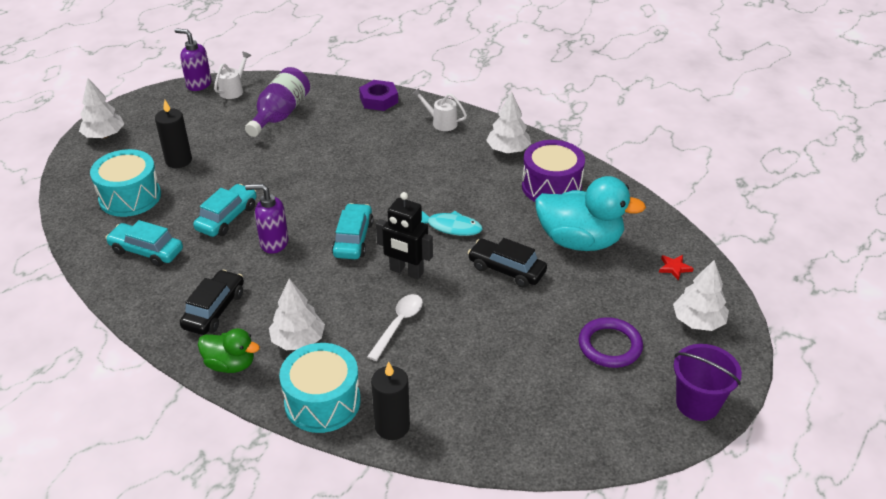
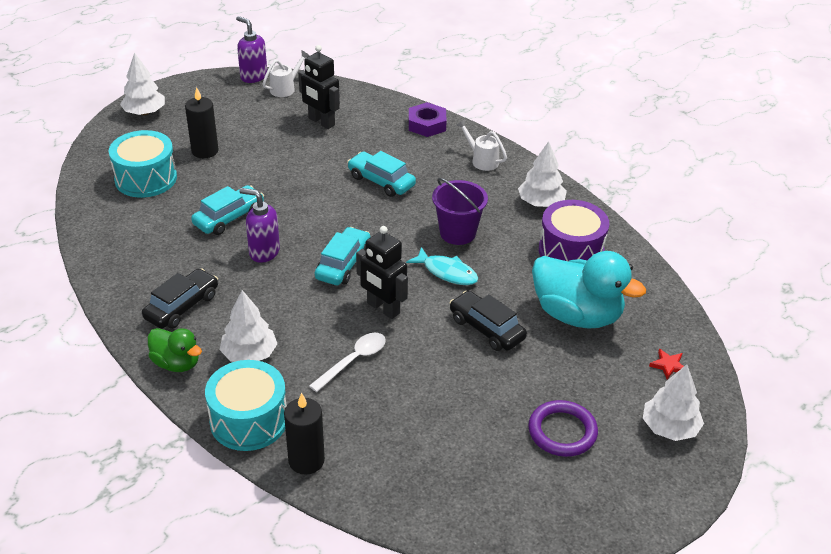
camera: 15 degrees right, 0 degrees up
(146, 251) = (141, 235): turquoise car -> turquoise car (381, 181)
(280, 114) = (321, 122): purple bottle -> black robot
(697, 404) = (630, 514): purple bucket -> purple bucket (457, 233)

